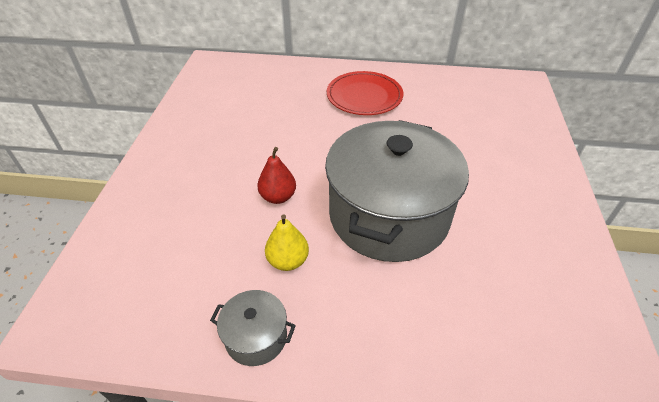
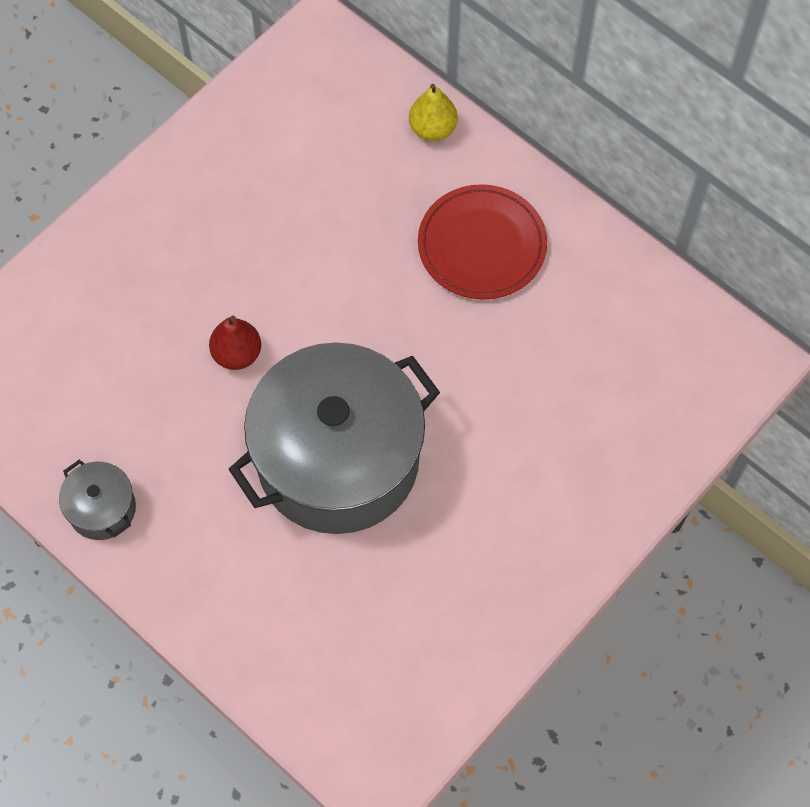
camera: 35 degrees right, 20 degrees up
(288, 261) = (187, 446): yellow pear -> yellow pear (432, 129)

